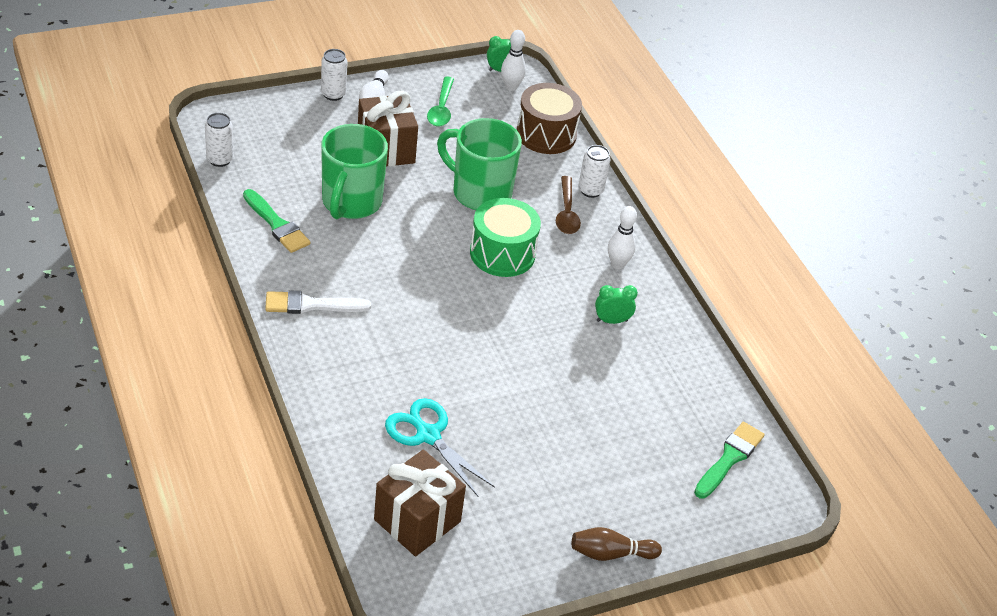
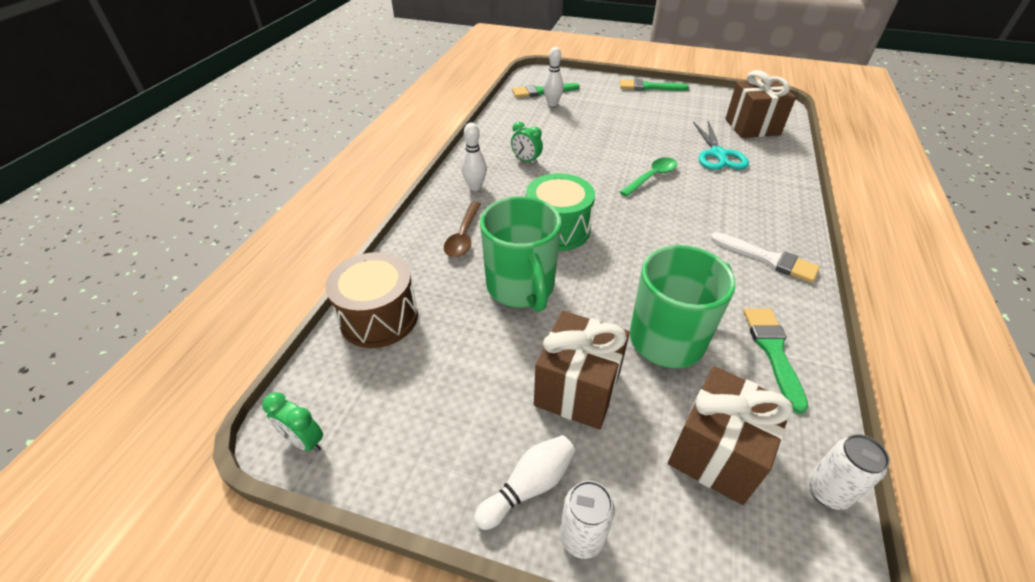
camera: 135 degrees left, 0 degrees up
(286, 152) = (717, 452): none -> brown gift
(441, 108) = (451, 417): green spoon -> green spoon (651, 177)
(511, 87) = (330, 404): white bowling pin -> white bowling pin (552, 104)
(566, 212) = (463, 236): brown spoon -> brown spoon turned 150 degrees clockwise
(590, 190) = (417, 244): white can -> none
(611, 553) = (649, 87): brown bowling pin -> green brush

